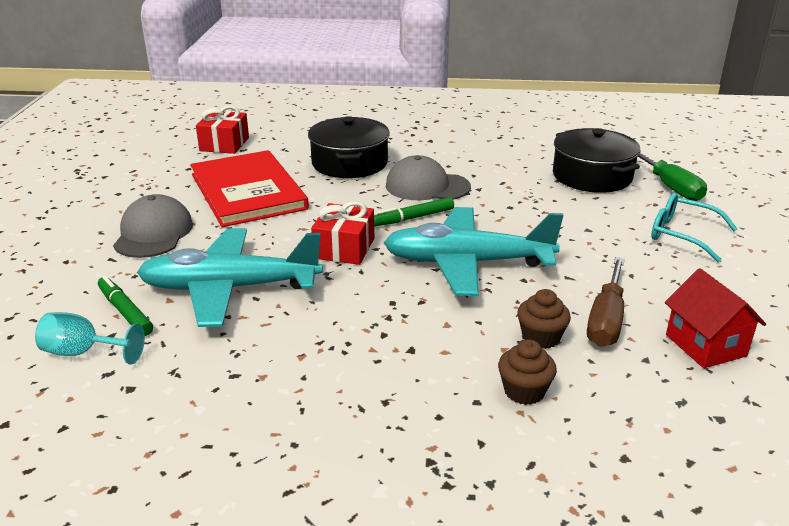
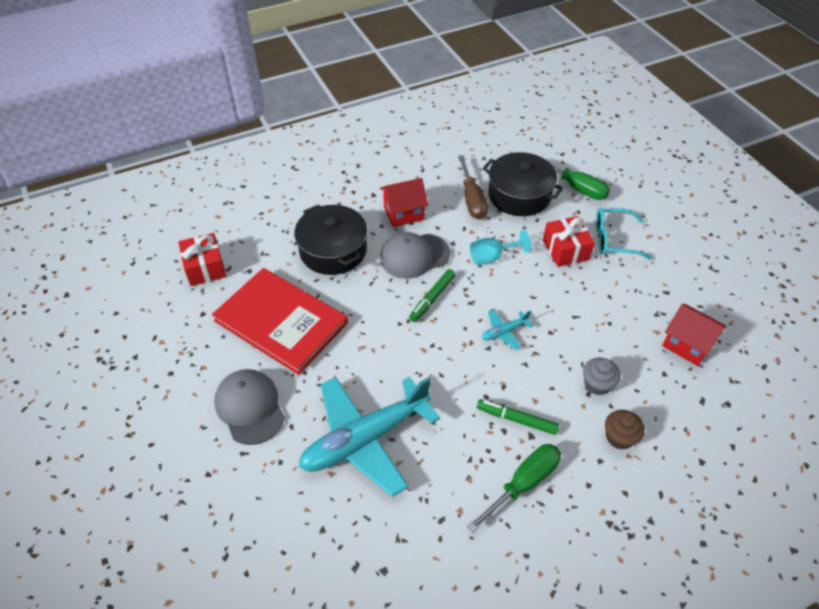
camera: 30 degrees left, 20 degrees up
(83, 352) = (318, 558): turquoise goblet -> turquoise goblet (491, 257)
(125, 312) = (310, 502): green marker -> green marker (517, 420)
(344, 248) = (410, 356): red gift -> red gift (565, 250)
(358, 383) = (523, 484): none -> green screwdriver
(448, 158) = (404, 213): none -> red house
(467, 263) = (504, 332): turquoise plane -> turquoise plane, size x0.41
(541, 337) = (597, 384): brown cupcake -> grey cupcake
(606, 320) = (622, 348): brown screwdriver -> brown screwdriver (472, 199)

